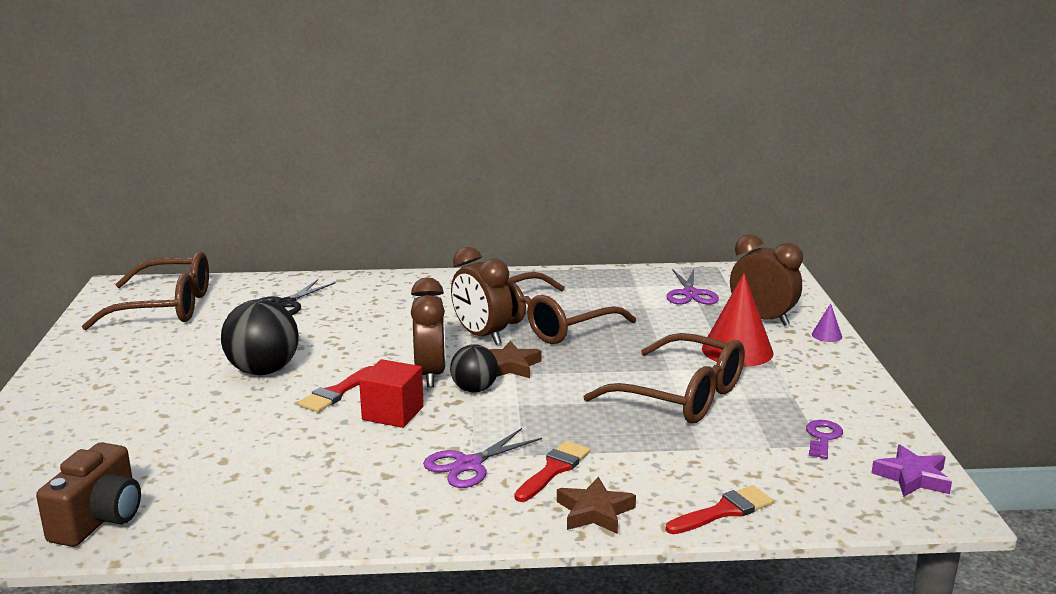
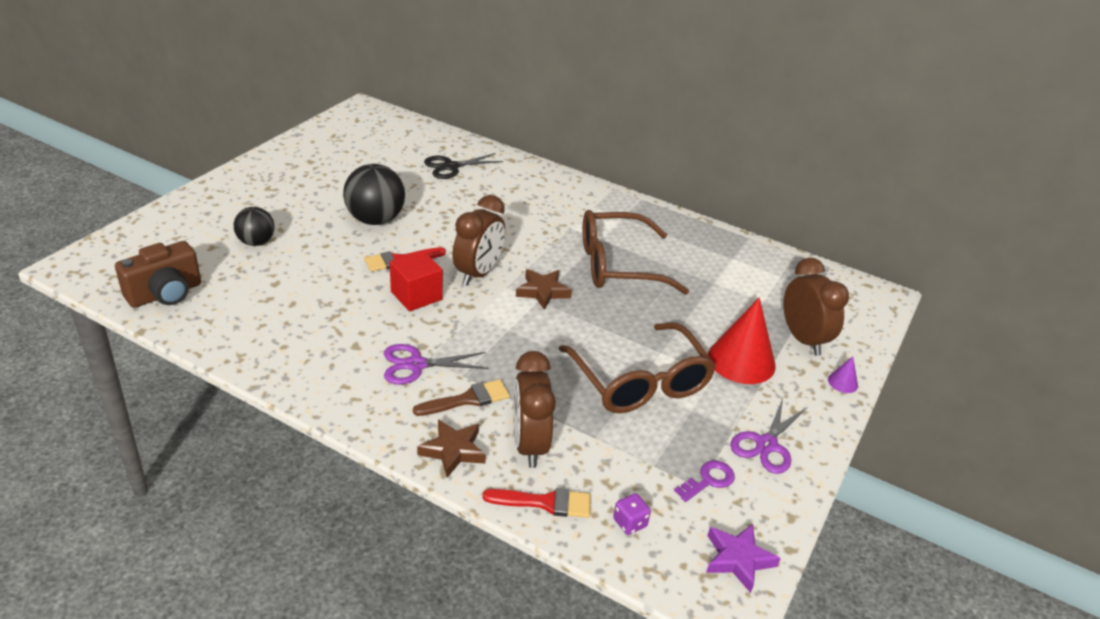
camera: 30 degrees right, 15 degrees up
(165, 307) = (373, 138): brown glasses -> none
(474, 389) = (493, 301): black ball -> black ball (256, 242)
(481, 336) = (553, 255): brown clock -> brown clock (529, 445)
(554, 469) = (467, 399): red brush -> brown brush
(690, 294) = (770, 286): purple scissors -> purple scissors (766, 444)
(806, 492) = (630, 523): none -> purple dice

